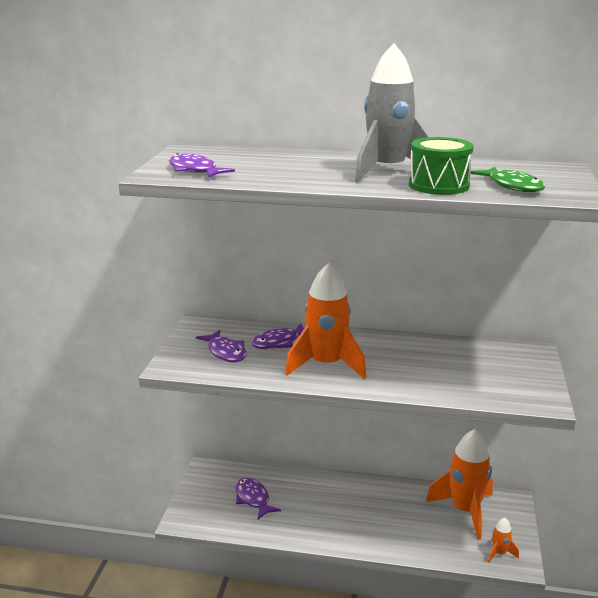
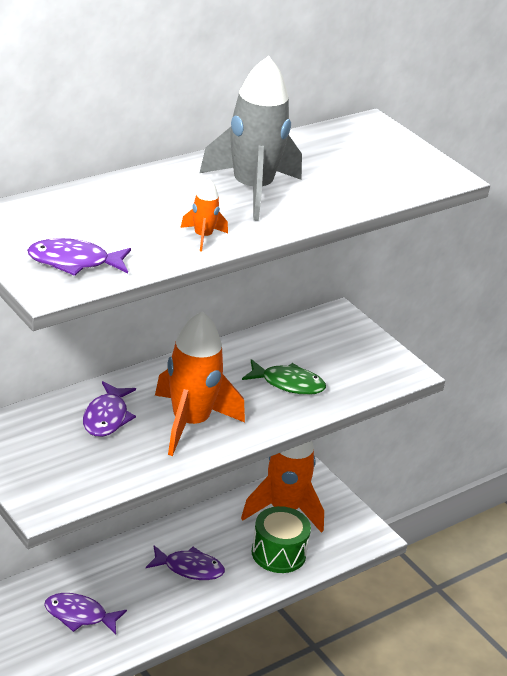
camera: 50 degrees left, 10 degrees up
(225, 352) = (71, 458): purple fish -> purple fish (189, 568)
(438, 185) = (328, 199): green drum -> green drum (278, 553)
(499, 553) = (351, 536): orange rocket -> orange rocket (203, 237)
(512, 186) = (383, 177): green fish -> green fish (288, 384)

